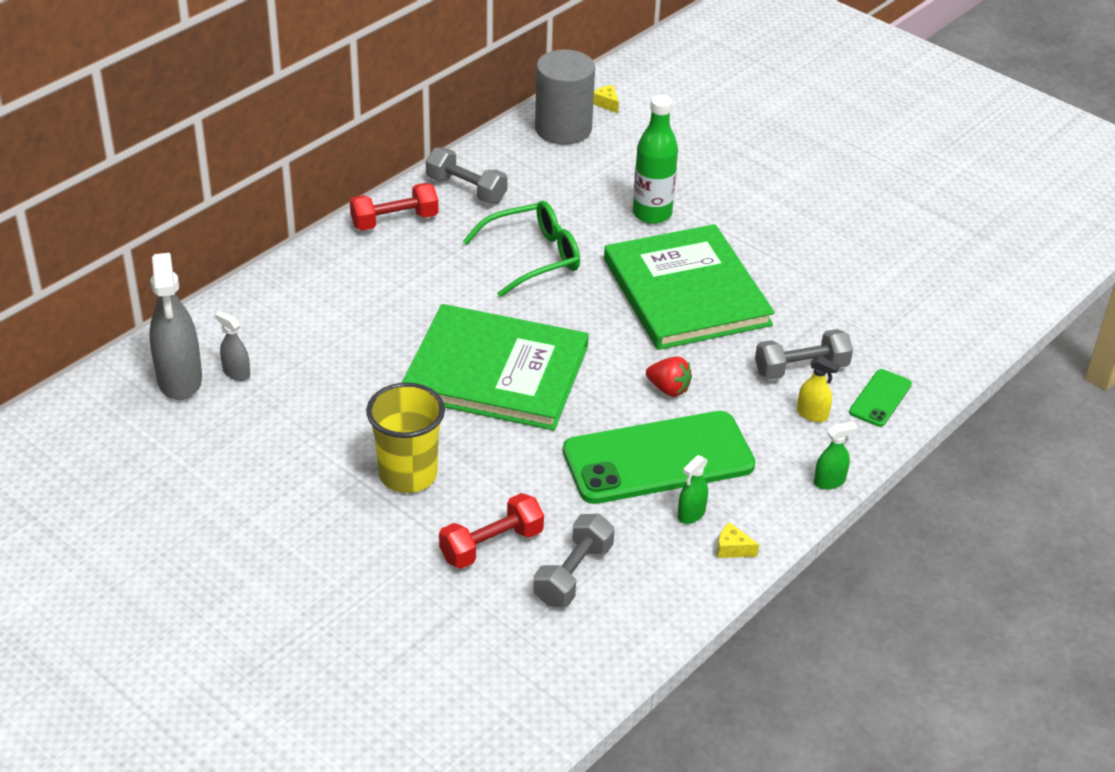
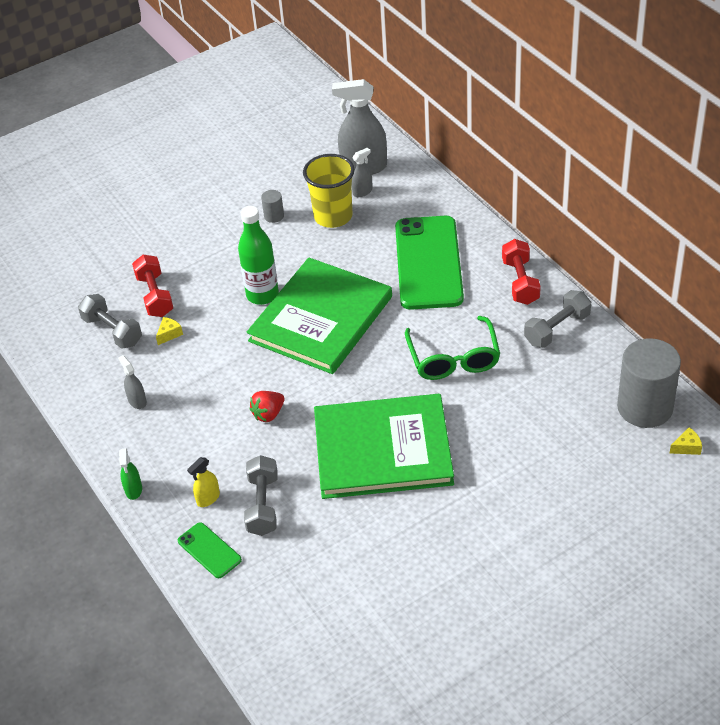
camera: 110 degrees right, 5 degrees up
(299, 453) = (274, 216): none -> grey cylinder
(408, 475) = (234, 264): yellow cup -> yellow cup (333, 216)
(652, 214) = (498, 448): green bottle -> green bottle (262, 295)
(658, 458) = (198, 393): green phone -> green phone (428, 263)
(691, 514) = (137, 401): green spray bottle -> grey spray bottle
(732, 549) = (96, 417): yellow cheese -> yellow cheese (169, 334)

